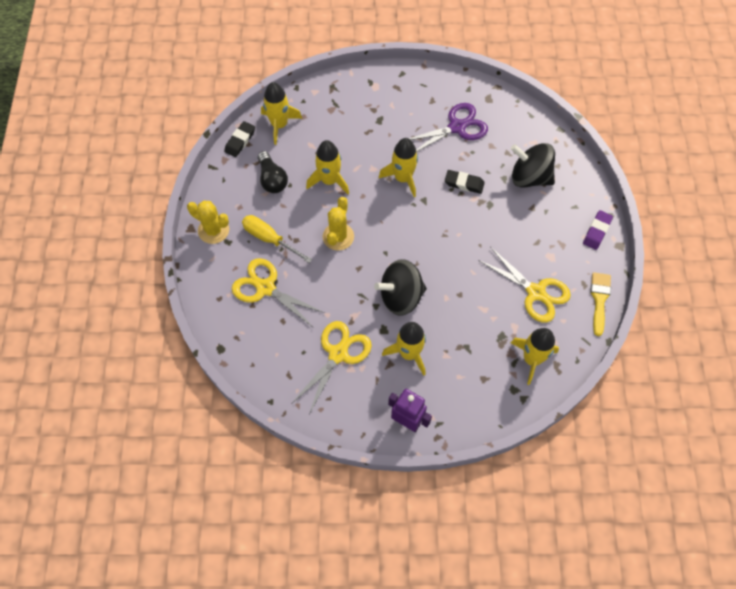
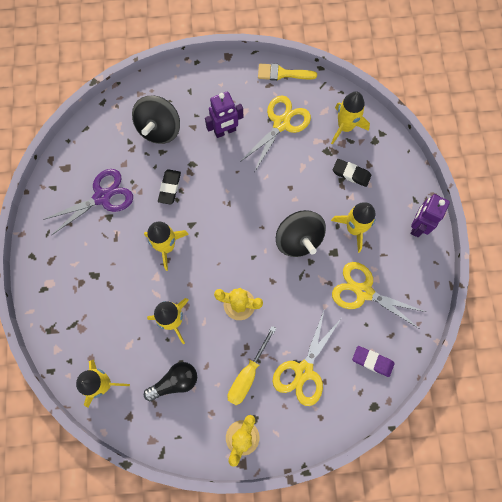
camera: 95 degrees left, 10 degrees up
(240, 141) = (126, 426): black eraser -> black eraser (351, 174)
(457, 127) = (102, 197): purple scissors -> purple scissors turned 90 degrees clockwise
(527, 237) = (225, 131): none -> purple robot
(597, 231) = (214, 74): purple eraser -> purple eraser (372, 361)

